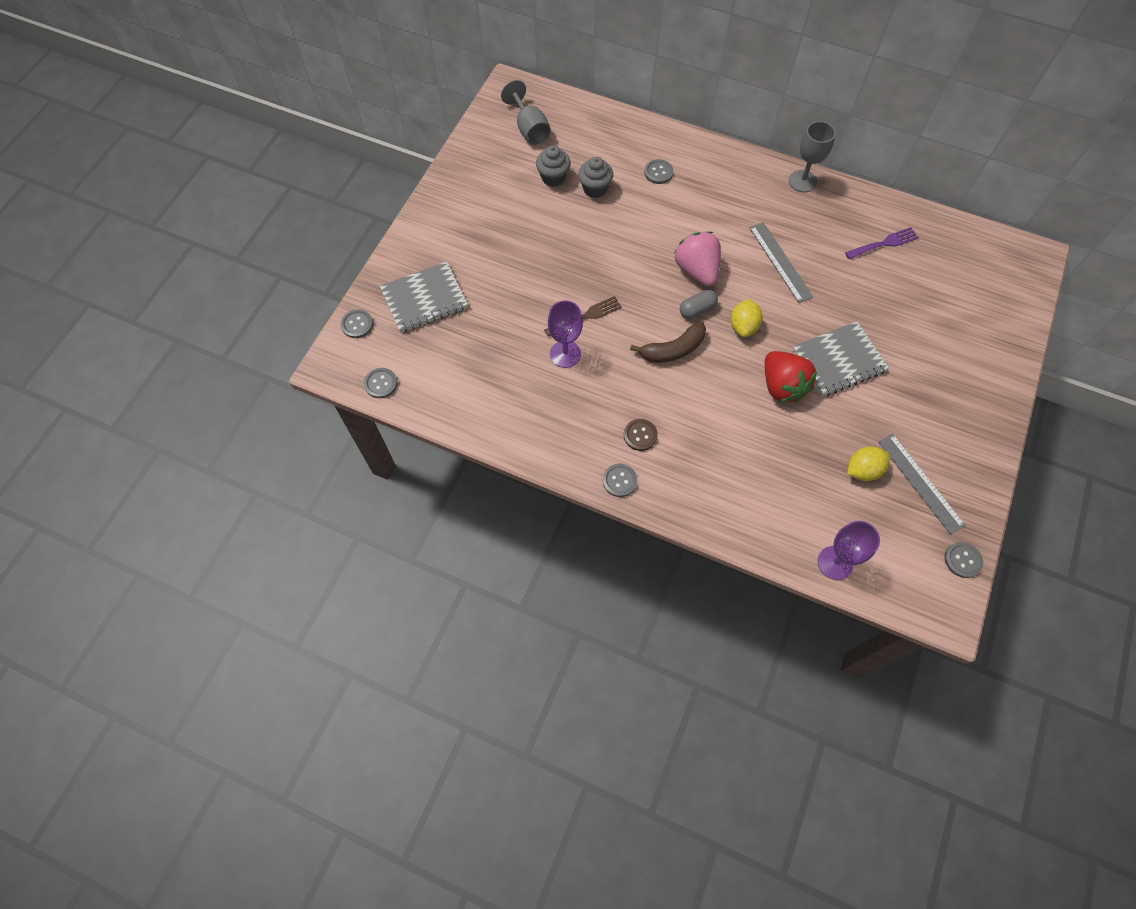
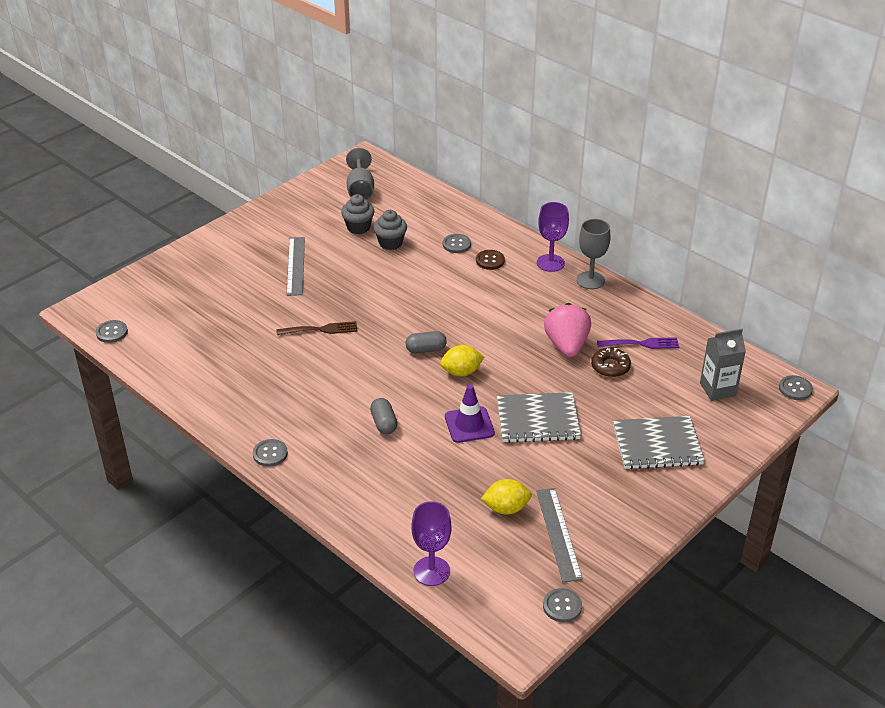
camera: 20 degrees right, 25 degrees down
(357, 324) = (120, 288): grey button -> grey button (795, 389)
(424, 299) = (189, 284): grey notebook -> grey notebook (657, 445)
(565, 354) = (284, 351): purple goblet -> purple goblet (550, 263)
(640, 435) = (311, 426): brown button -> brown button (490, 261)
(673, 350) = (384, 372): brown banana -> none
(697, 270) = (445, 321): pink strawberry -> pink strawberry (566, 345)
(705, 410) = (384, 423): none -> grey capsule
(743, 326) = (461, 372): yellow lemon -> yellow lemon turned 45 degrees clockwise
(780, 262) = (529, 333): grey ruler -> grey ruler (295, 266)
(782, 386) = (469, 425): red strawberry -> purple traffic cone
(870, 278) = (610, 366): none -> brown donut
(973, 276) = (717, 389): none -> grey carton

